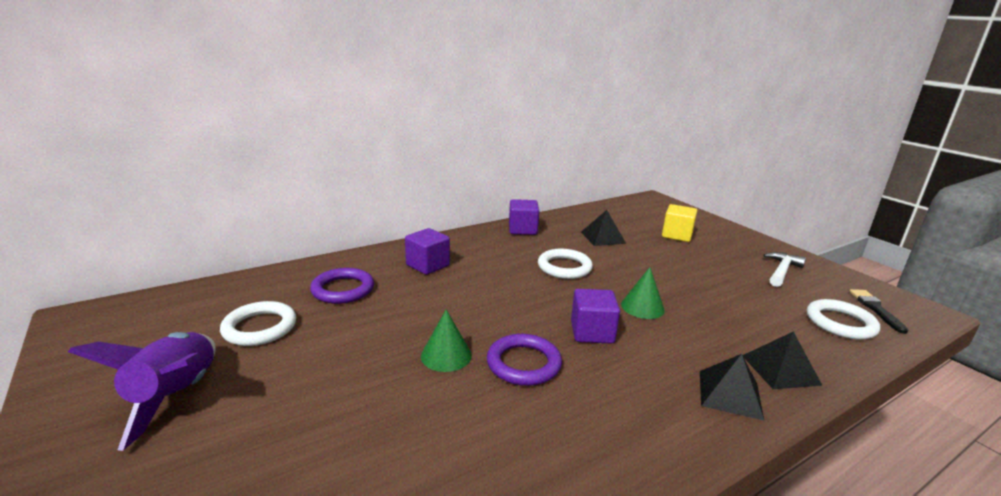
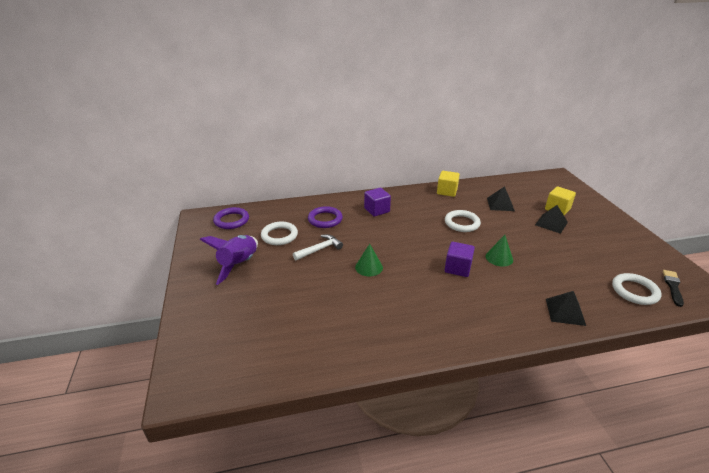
camera: 20 degrees right, 10 degrees up
(522, 229) = (447, 191): purple cube -> yellow cube
(523, 364) = (409, 279): purple ring -> purple ring (231, 220)
(729, 394) = (521, 318): black pyramid -> black pyramid (551, 223)
(781, 271) = (620, 248): white hammer -> white hammer (320, 249)

